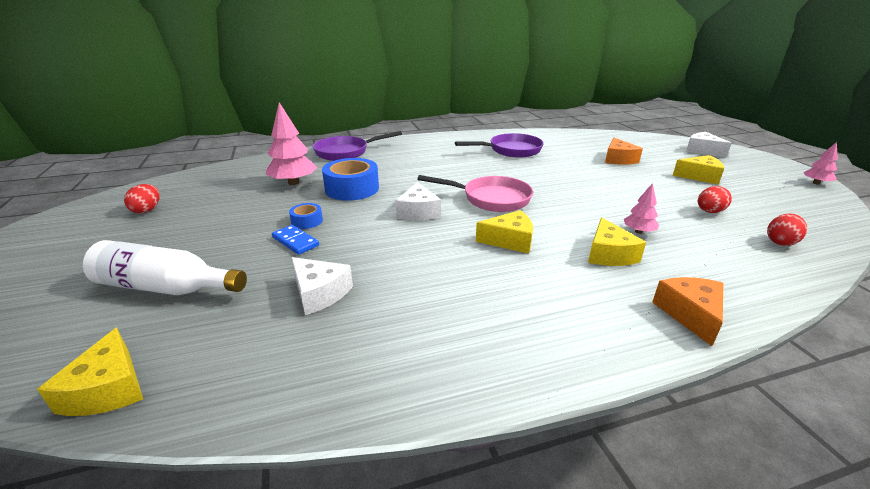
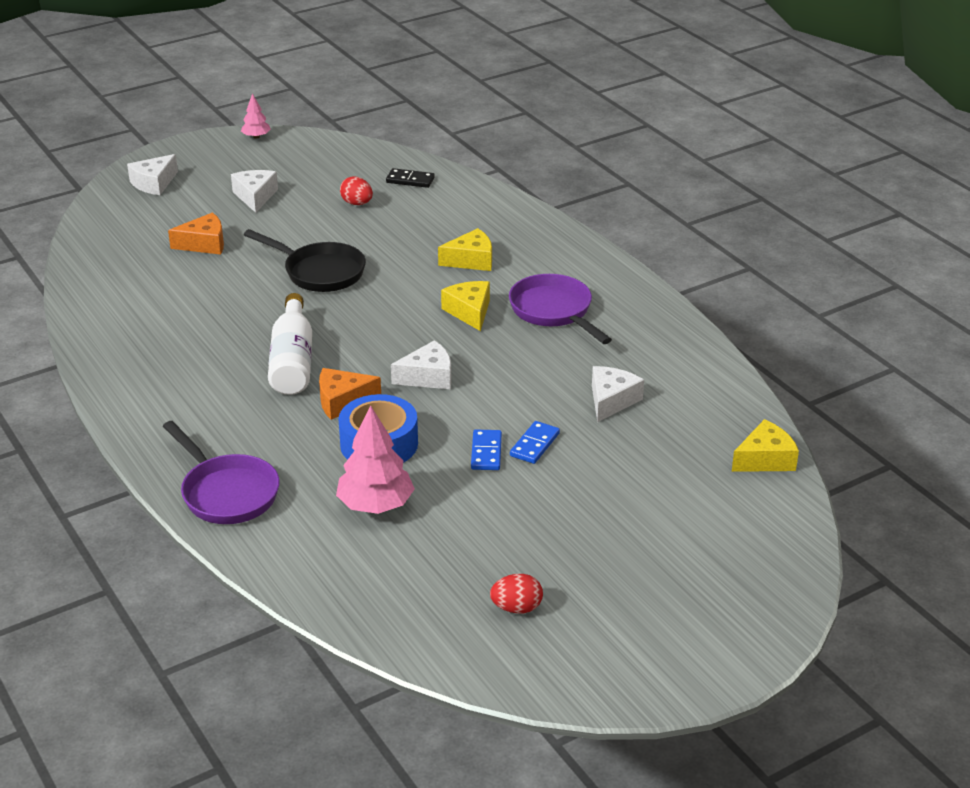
camera: 105 degrees left, 5 degrees up
(166, 287) = (654, 495): white bottle -> white bottle (292, 360)
(307, 221) = (486, 452): blue tape -> blue domino
(491, 199) = (372, 331): pink pan -> none
(511, 150) = (182, 329): purple pan -> purple pan (554, 311)
(581, 189) = (319, 272): none -> black pan
(638, 231) = (419, 243): pink tree -> none
(690, 314) = (544, 232): orange cheese -> orange cheese (342, 401)
(699, 176) = (255, 196): yellow cheese -> white cheese
(780, 242) = (410, 180): red egg -> black domino

